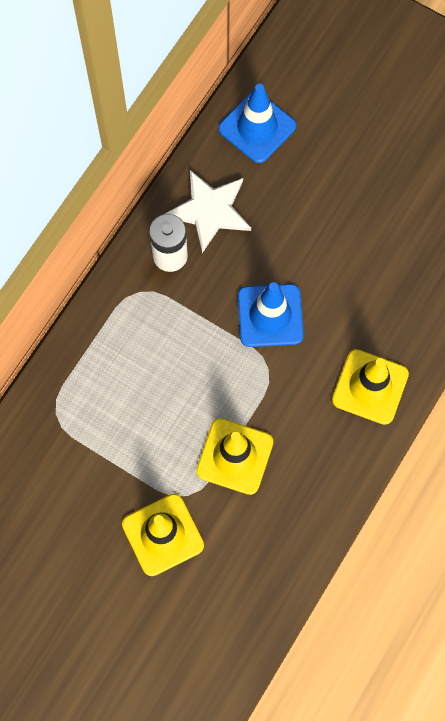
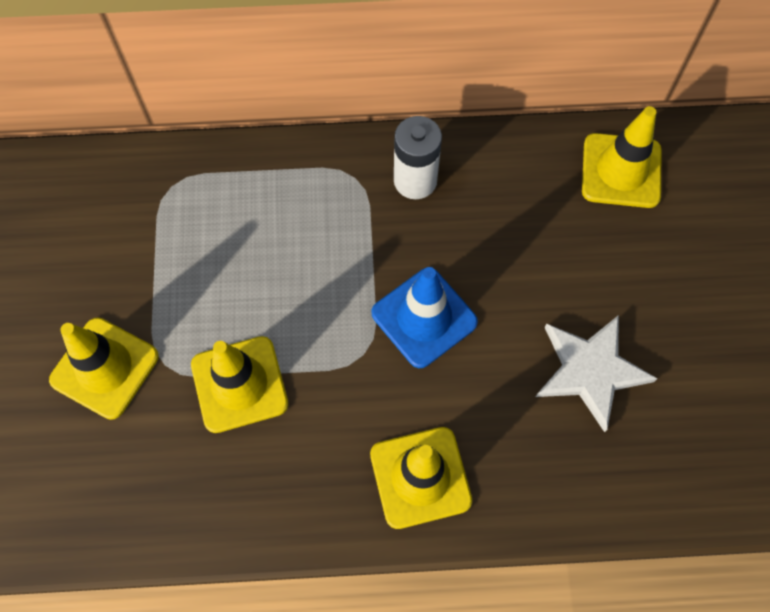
camera: 55 degrees right, 5 degrees down
(210, 211) = (493, 186): white star -> white star (590, 370)
(257, 127) = (621, 171): blue traffic cone -> yellow traffic cone

